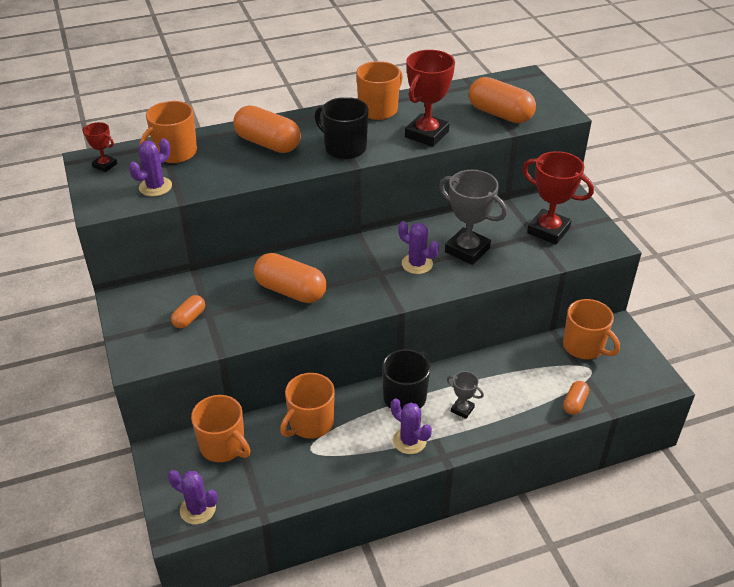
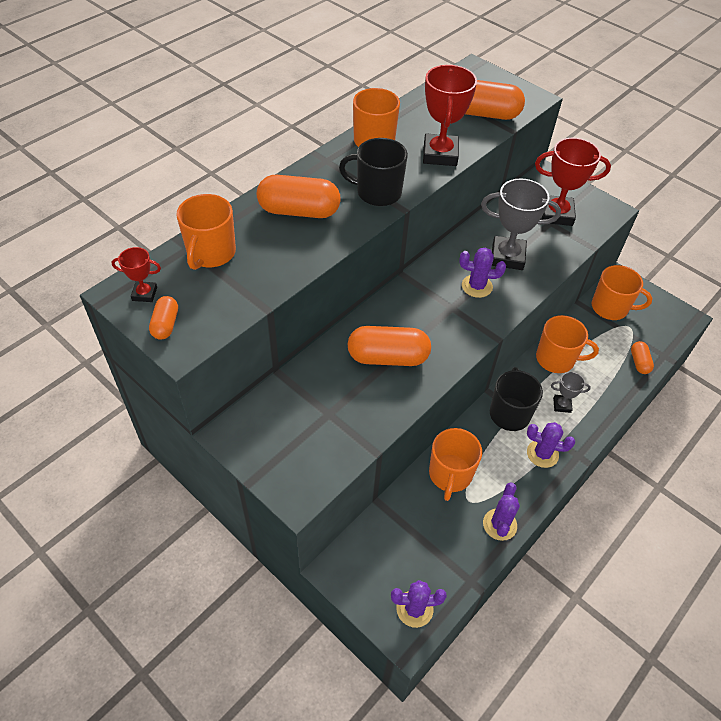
camera: 30 degrees left, 10 degrees up
(155, 187) = (224, 301): purple cactus -> purple cactus (499, 524)
(189, 318) = (314, 426): orange capsule -> orange capsule (165, 324)
(223, 446) = (390, 533): orange mug -> orange mug (556, 359)

